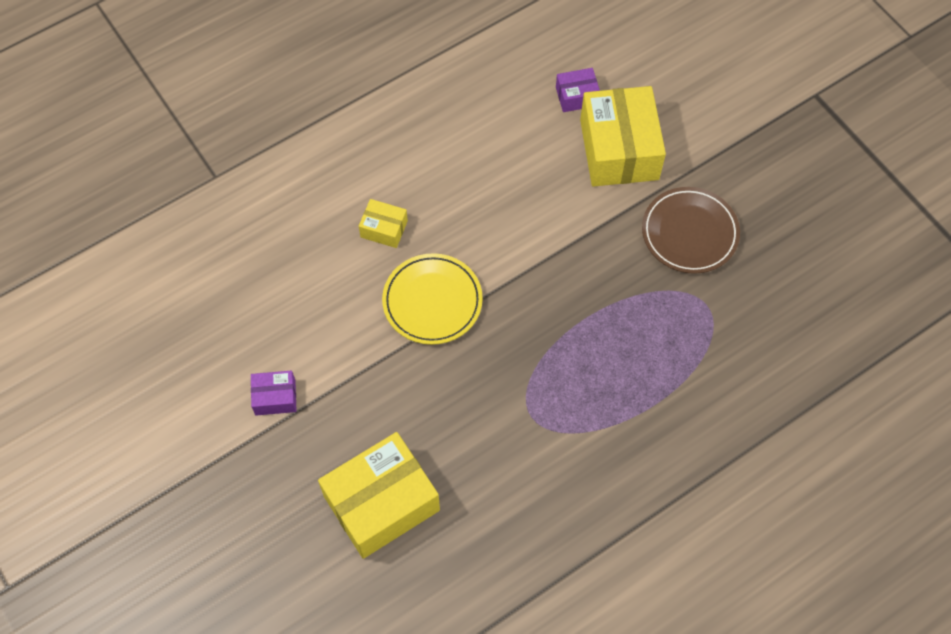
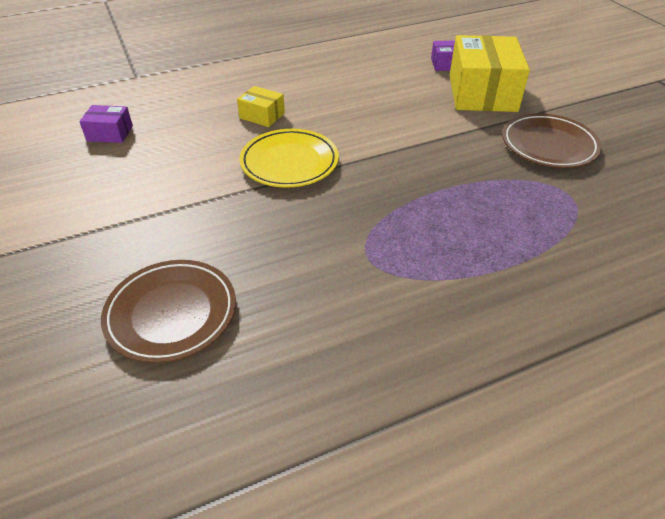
camera: 10 degrees right, 20 degrees down
(275, 397) = (105, 210): purple box -> purple box (110, 133)
(381, 503) = (171, 313): yellow box -> brown plate

